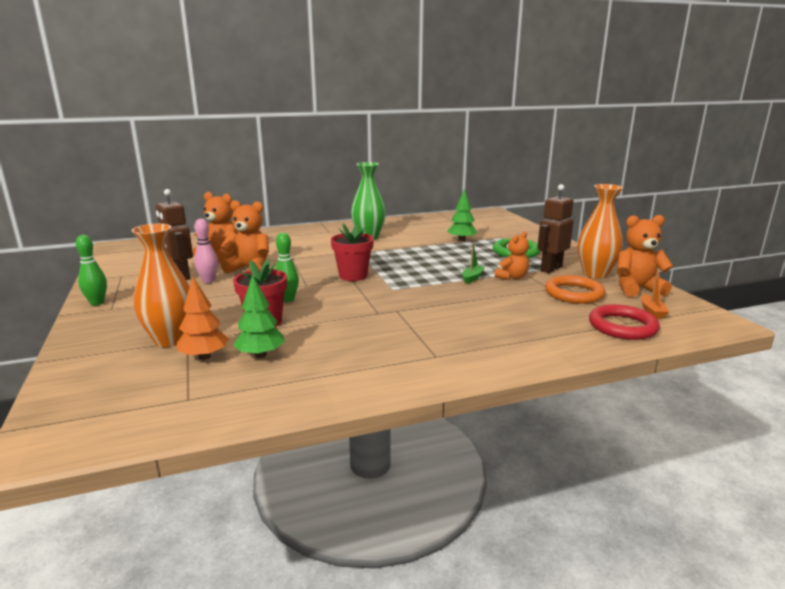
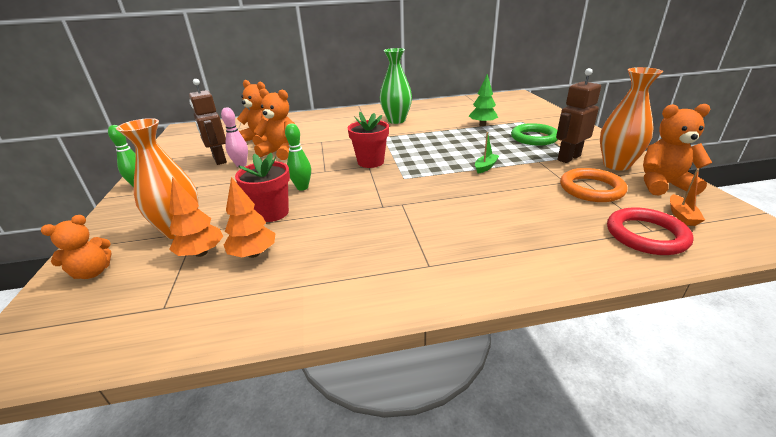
camera: 10 degrees right, 10 degrees up
(260, 355) = (253, 254): green tree -> orange tree
(512, 277) = (526, 167): orange teddy bear -> orange teddy bear (93, 272)

